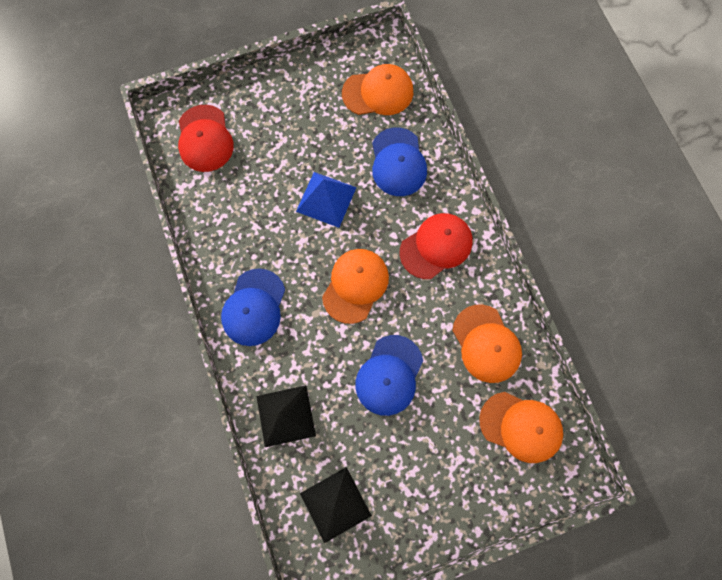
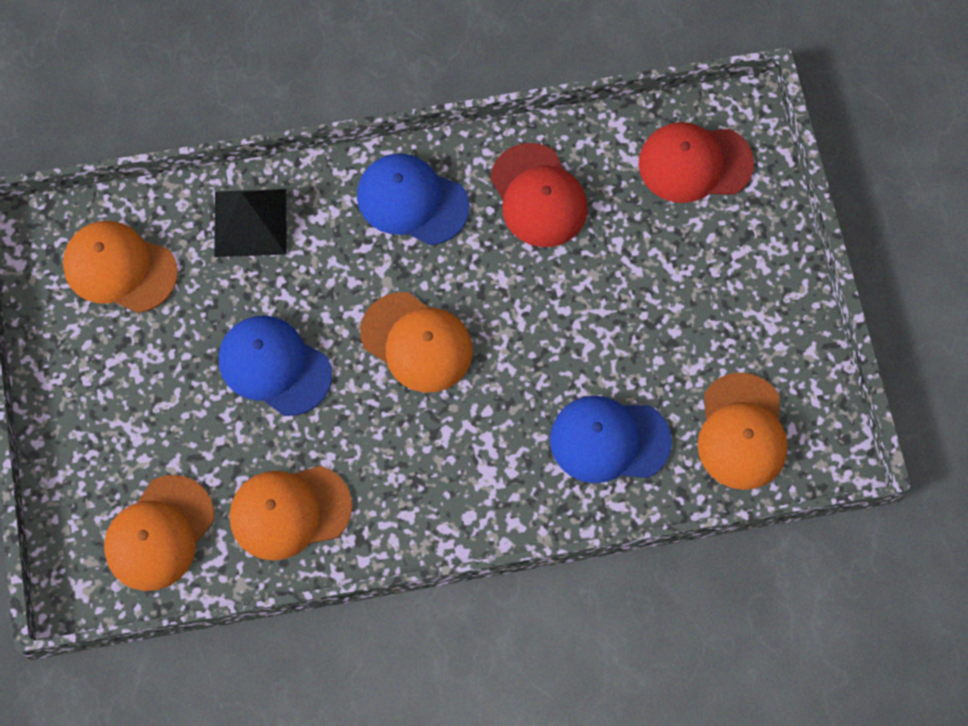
camera: 100 degrees right, 5 degrees down
(326, 199) = (564, 322): blue pyramid -> none
(335, 504) = (119, 268): black pyramid -> orange cap
(436, 246) = (456, 470): red cap -> red cap (538, 196)

